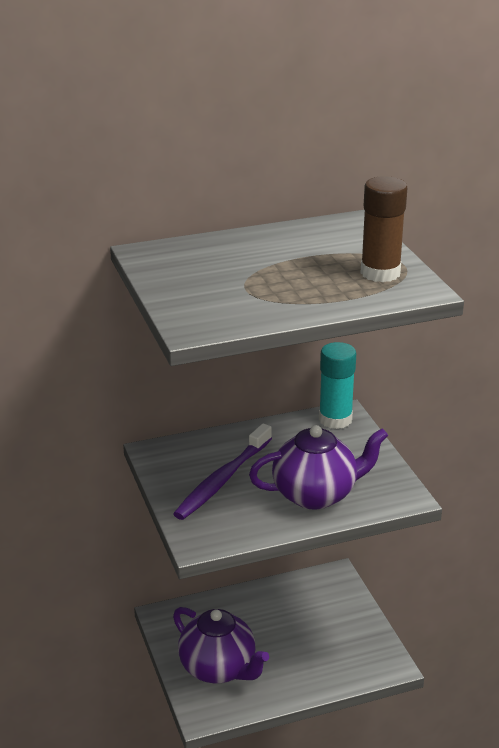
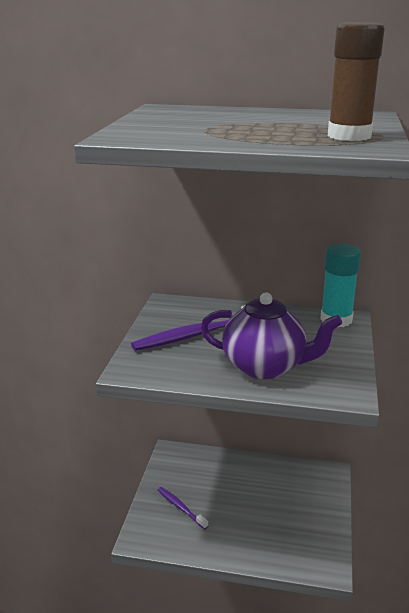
camera: 30 degrees right, 5 degrees down
(219, 669) = (181, 508): purple teapot -> purple toothbrush

